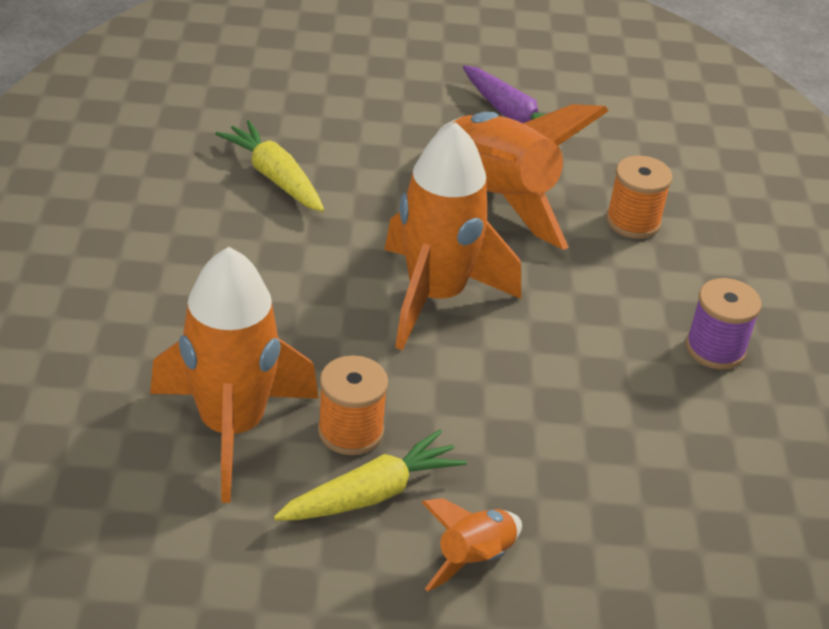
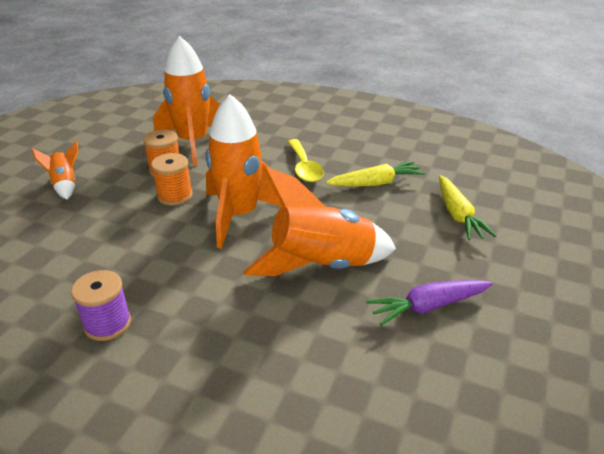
camera: 115 degrees right, 5 degrees down
(260, 258) = (304, 167): none -> yellow spoon
(371, 494) = (125, 168): yellow carrot -> yellow carrot (457, 215)
(633, 222) = (263, 332): orange spool -> orange spool (175, 196)

